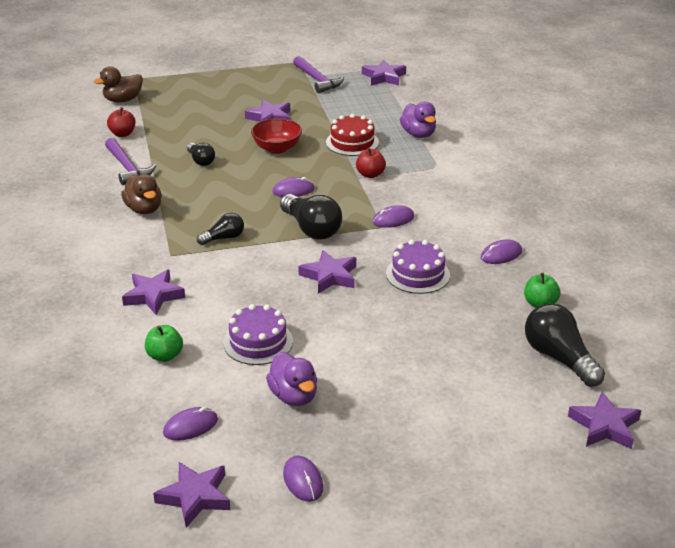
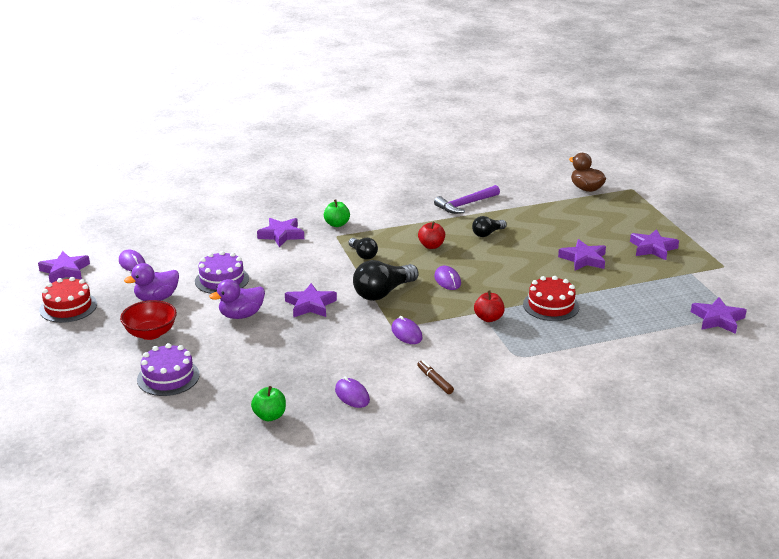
camera: 85 degrees right, 5 degrees down
(122, 134) = (523, 196): red apple -> red apple (431, 246)
(144, 209) = (401, 218): brown duck -> none
(165, 356) = (209, 247): green apple -> green apple (337, 224)
(277, 148) = (523, 267): red bowl -> red bowl (151, 333)
(303, 480) = (68, 307): purple mouse -> red cake
(317, 80) = (684, 279): purple hammer -> none
(418, 134) = (585, 344): purple duck -> purple duck (241, 315)
(418, 274) = (315, 348): purple cake -> purple cake (168, 377)
(475, 209) = (435, 381): none -> brown marker
(559, 358) = (187, 423): black light bulb -> none
(604, 426) = (92, 444): purple star -> purple star (652, 248)

